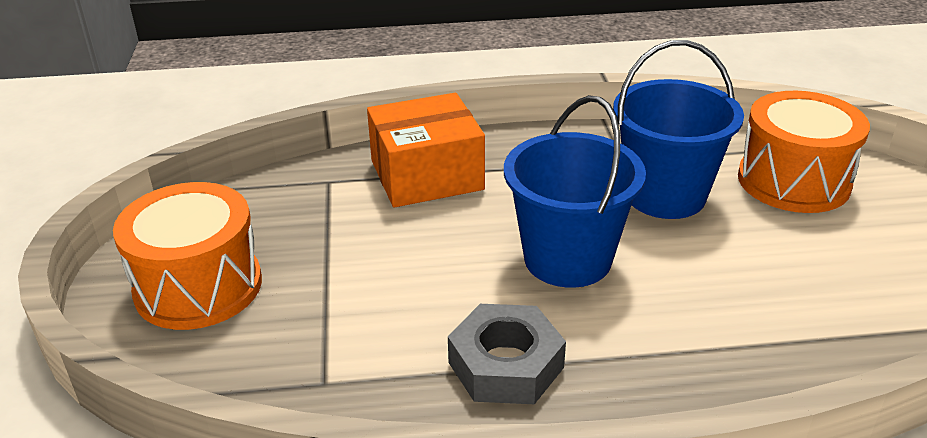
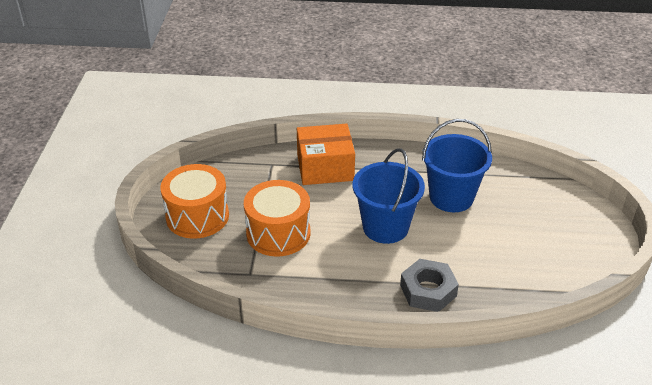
camera: 10 degrees right, 5 degrees up
(506, 365) = (337, 278): grey nut -> grey nut (428, 291)
(793, 181) = (527, 198): orange drum -> orange drum (278, 233)

